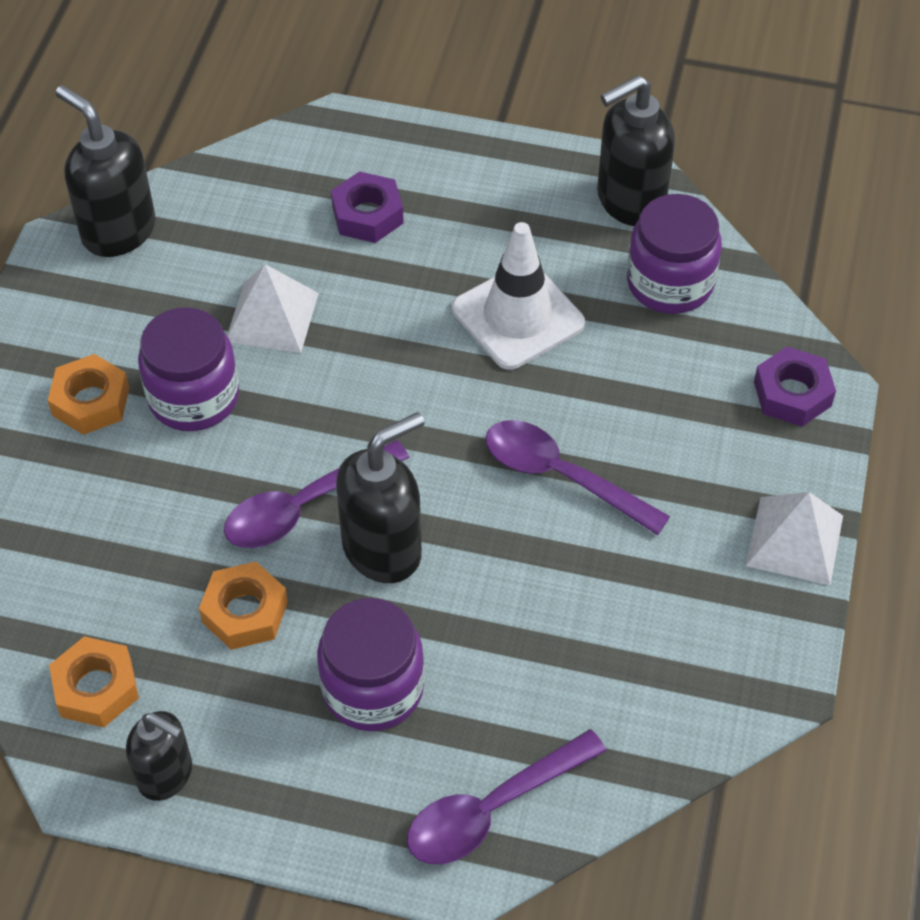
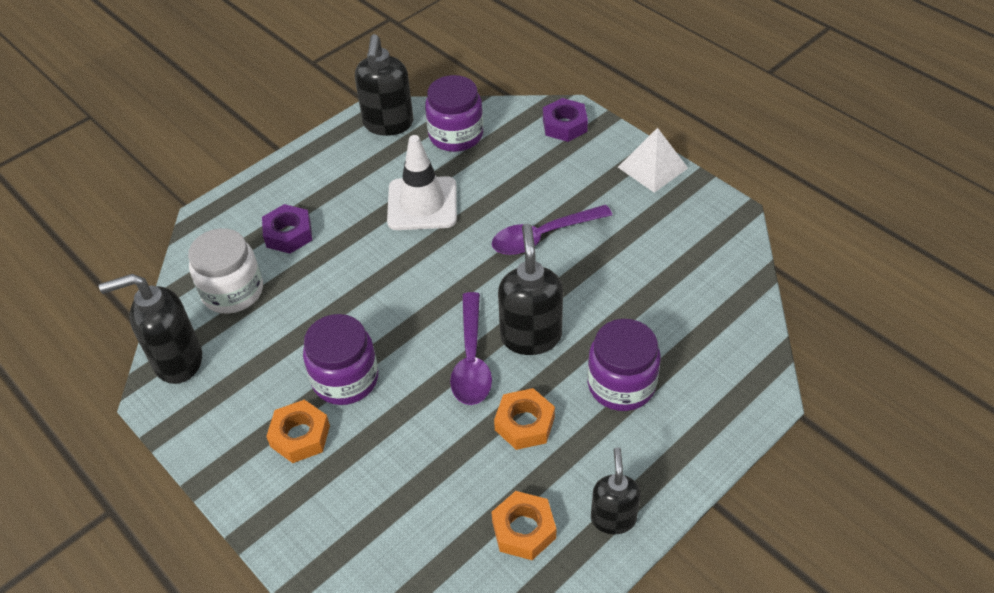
camera: 55 degrees left, 5 degrees down
(166, 775) = (613, 518): black soap dispenser -> black soap dispenser turned 60 degrees counterclockwise
(245, 217) = (233, 291): none -> white jar
(272, 317) = (320, 313): white pyramid -> none
(493, 808) = (734, 365): purple spoon -> none

